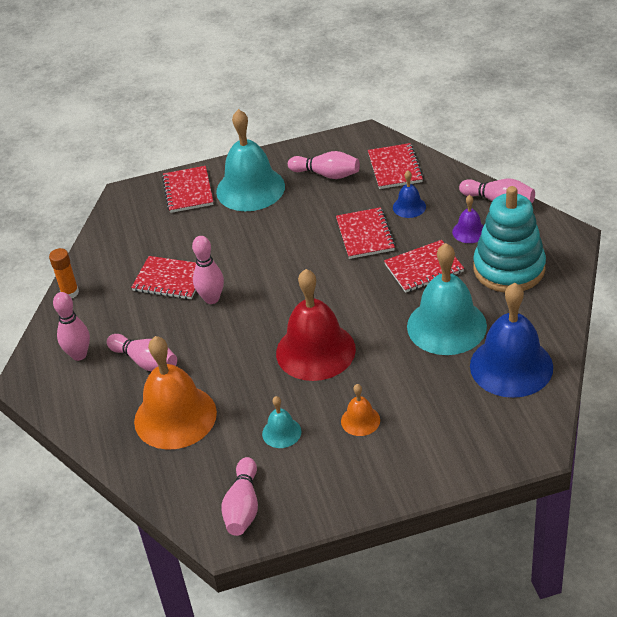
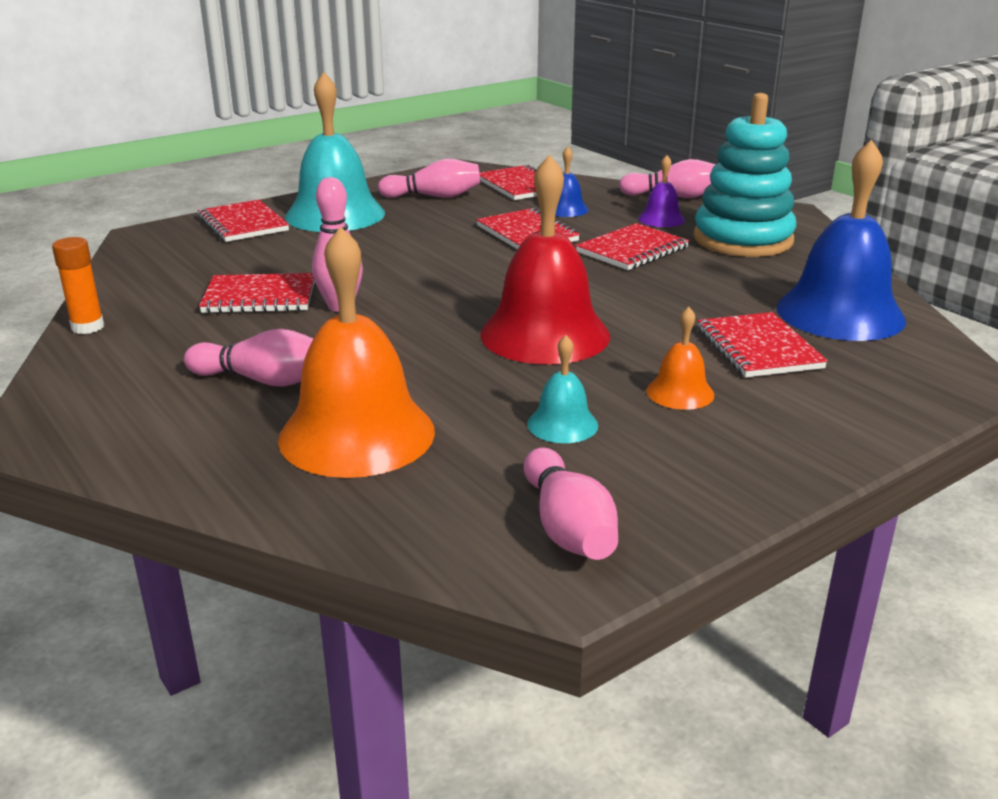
camera: 25 degrees left, 15 degrees down
(79, 355) = (132, 389): pink bowling pin -> none
(433, 390) = (758, 348): none -> red notebook
(446, 326) = (713, 291): turquoise bell -> none

